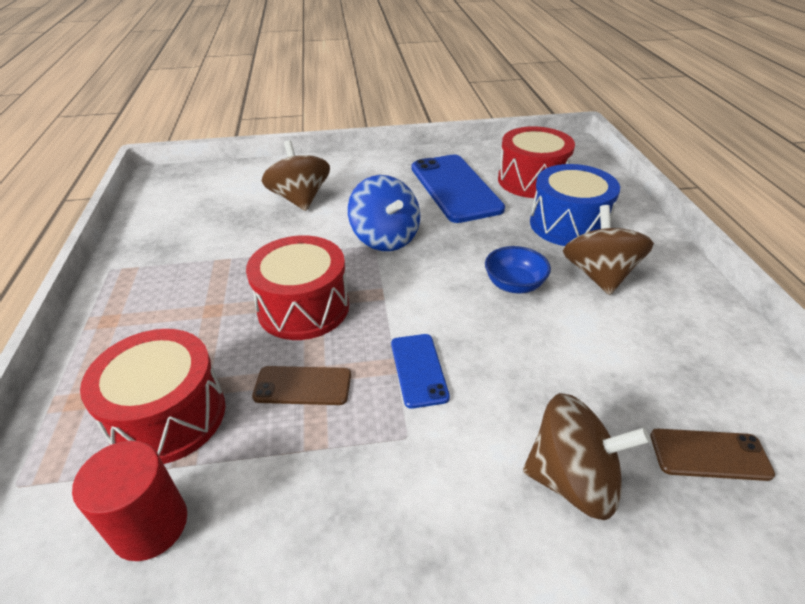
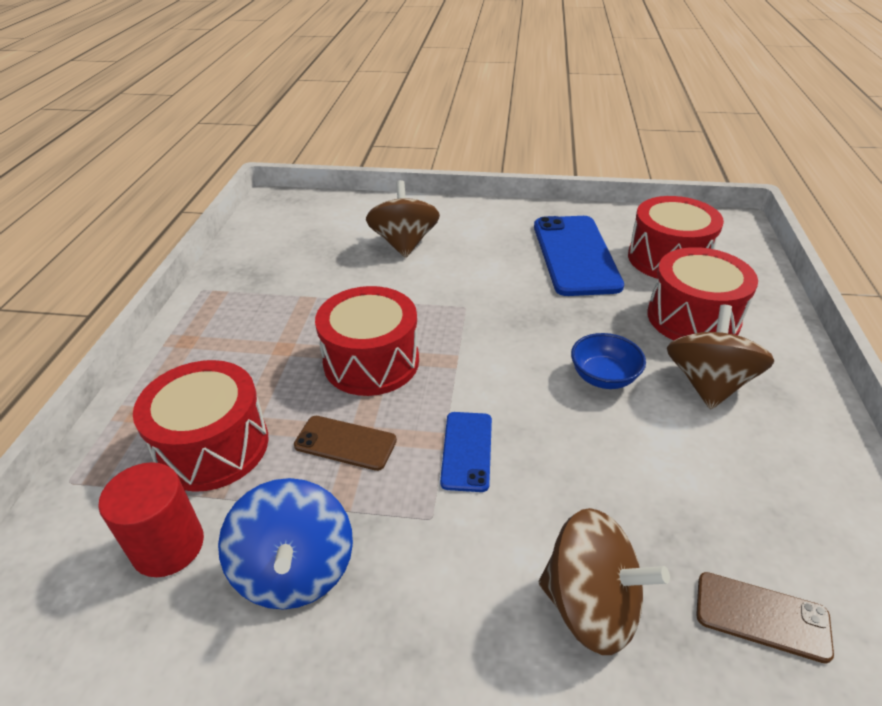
camera: 15 degrees right, 0 degrees up
(385, 238) = (479, 300): blue spinning top -> blue spinning top (295, 570)
(568, 224) = (693, 318): blue drum -> red drum

